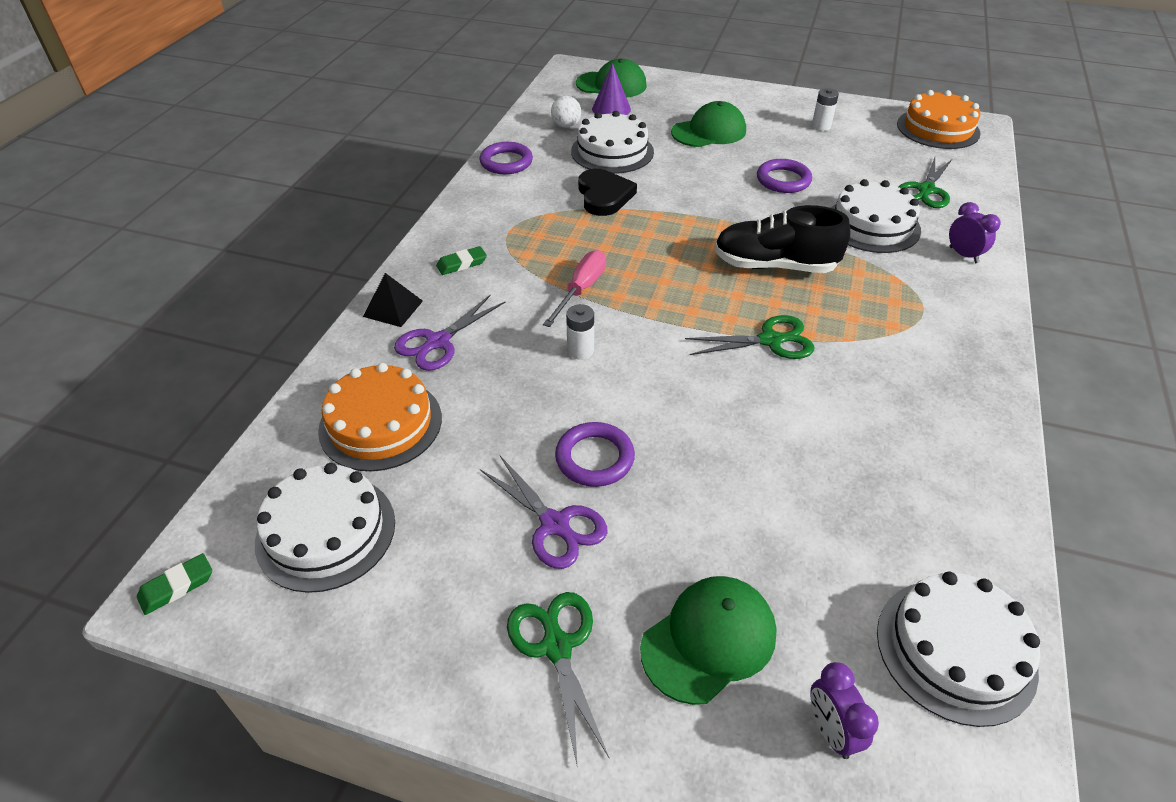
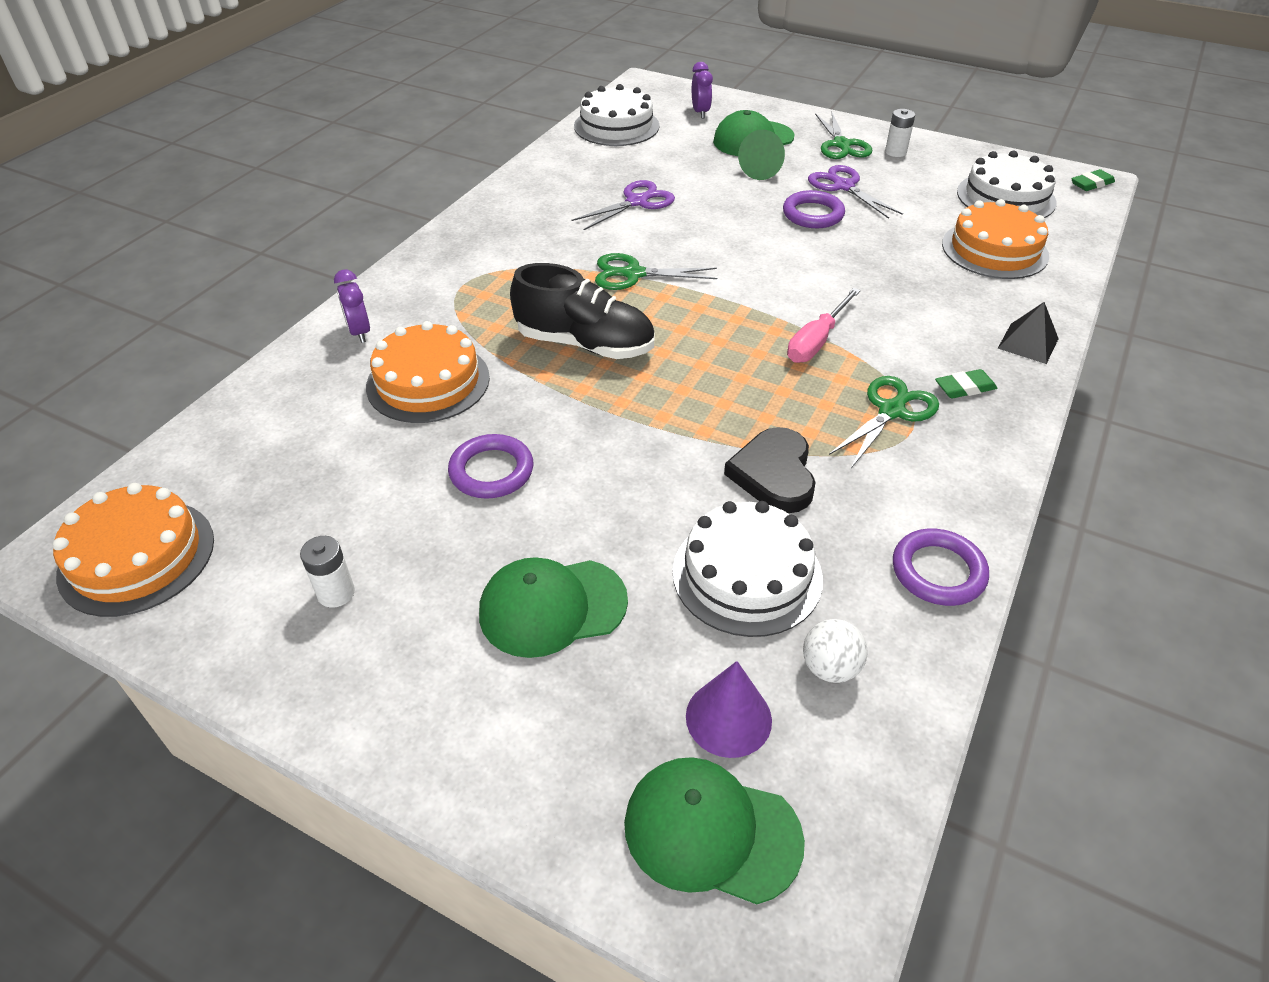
camera: 170 degrees left, 0 degrees up
(438, 342) = (965, 305): purple scissors -> purple scissors (637, 202)
(580, 350) = (820, 284): white battery -> white battery (895, 152)
(675, 550) = (763, 169): none -> green cone
(872, 225) = (428, 382): white cake -> orange cake
(926, 190) = (303, 427): green scissors -> green scissors (891, 411)

